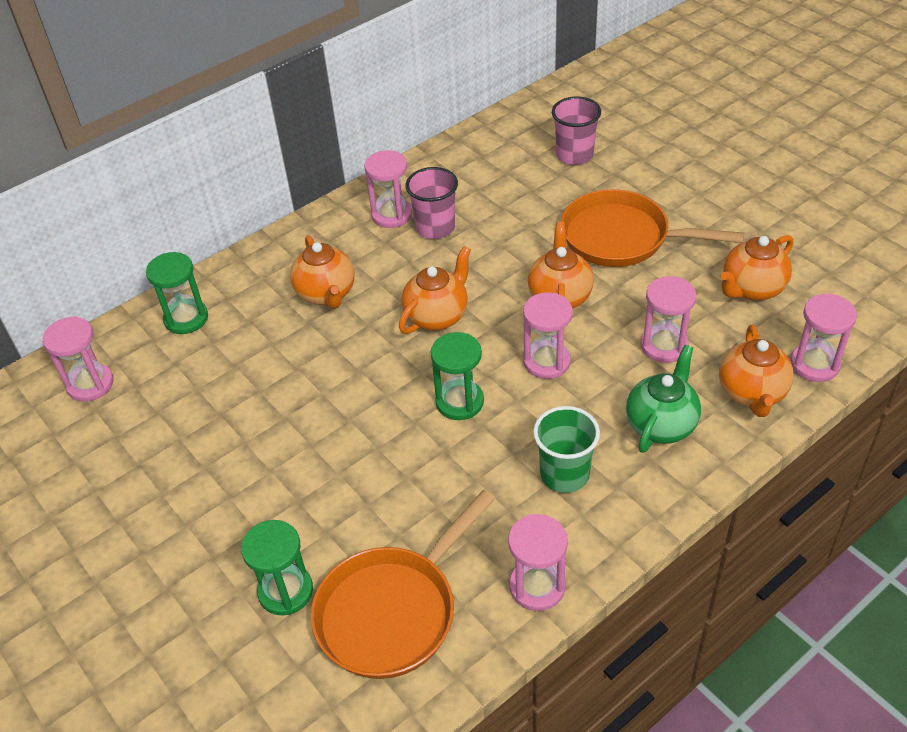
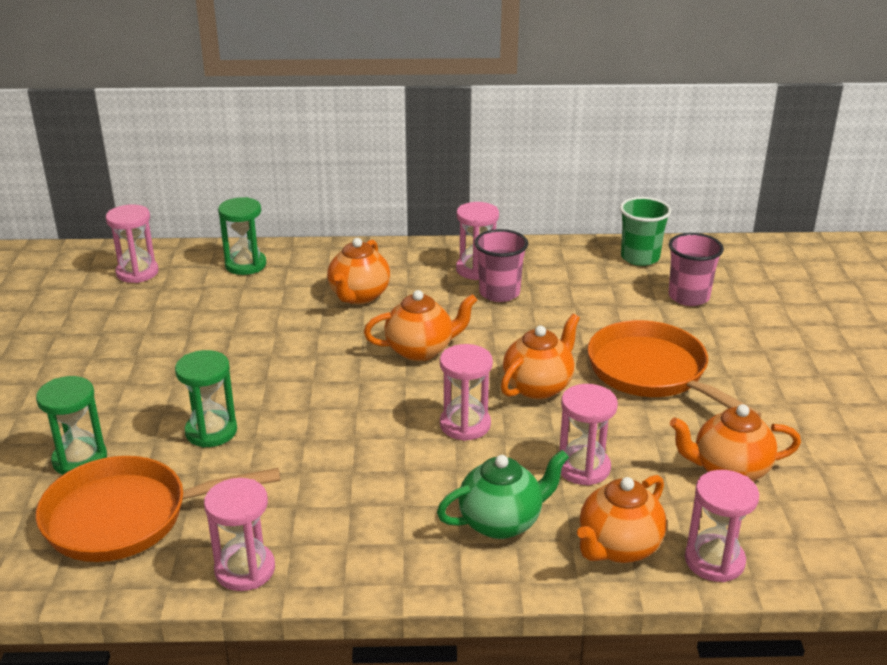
camera: 35 degrees right, 15 degrees down
(459, 402) = (359, 414): green hourglass -> green hourglass (211, 431)
(564, 474) = (372, 508): green cup -> green cup (640, 257)

